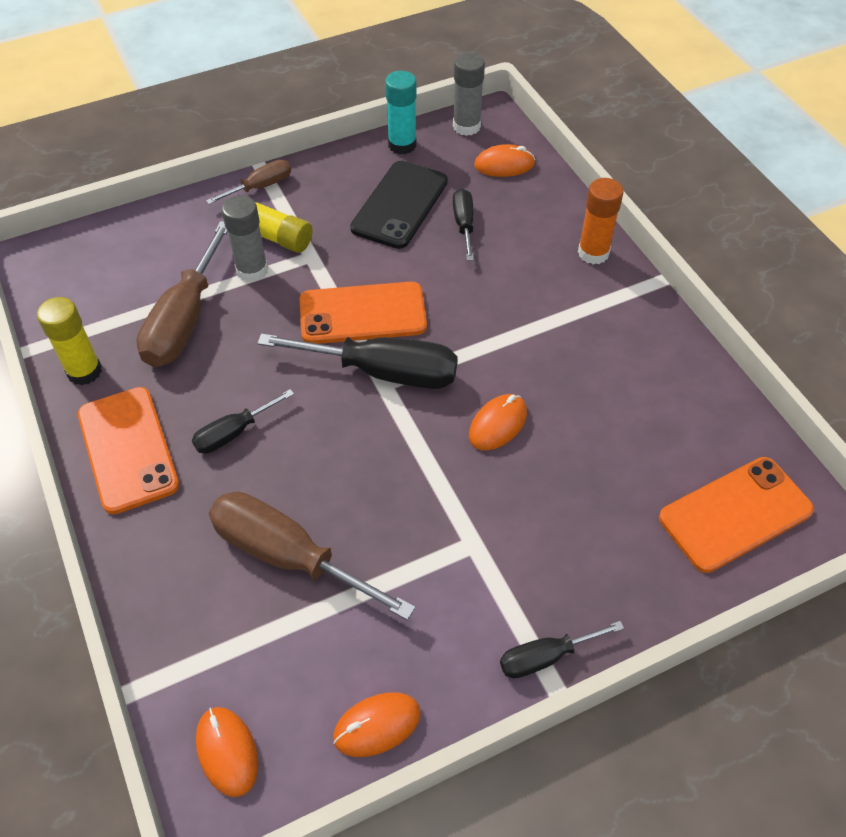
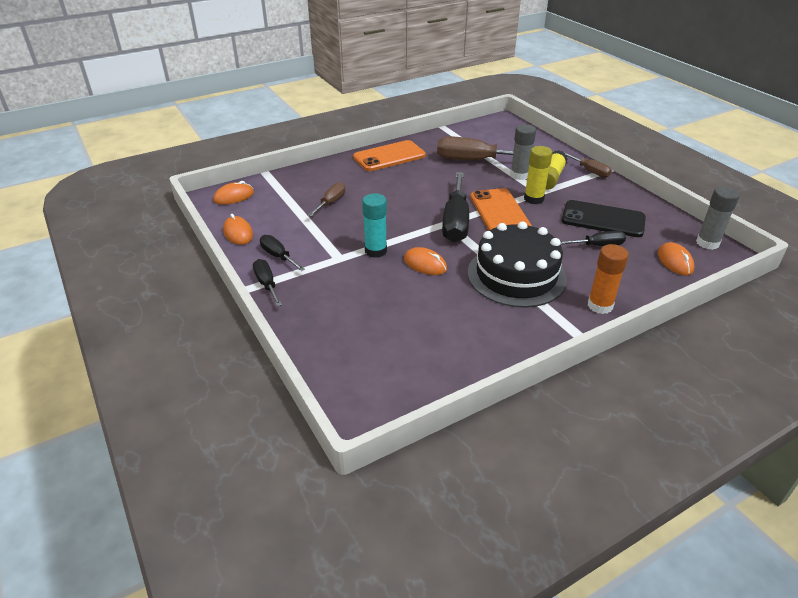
camera: 85 degrees right, 15 degrees down
(84, 371) = (433, 141): yellow glue stick -> yellow glue stick (533, 199)
(233, 433) = (403, 181): black screwdriver -> black screwdriver (278, 256)
(288, 556) = (331, 202): brown screwdriver -> brown screwdriver, size x0.54
(402, 145) = (665, 217): turquoise glue stick -> turquoise glue stick (375, 251)
(529, 322) = (516, 275): none -> black cake
(735, 514) = (365, 369): orange phone -> none

